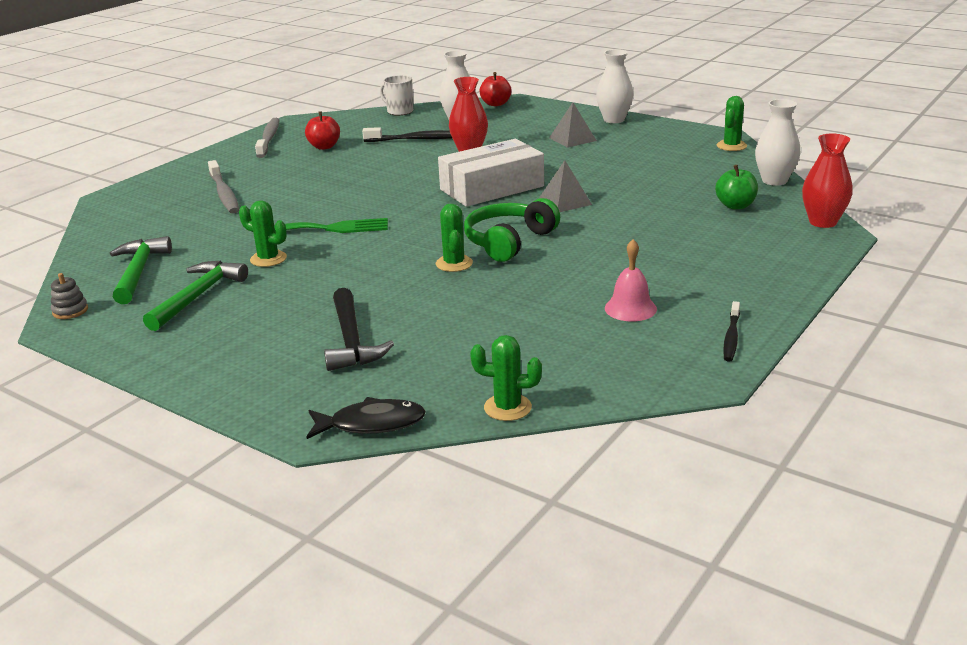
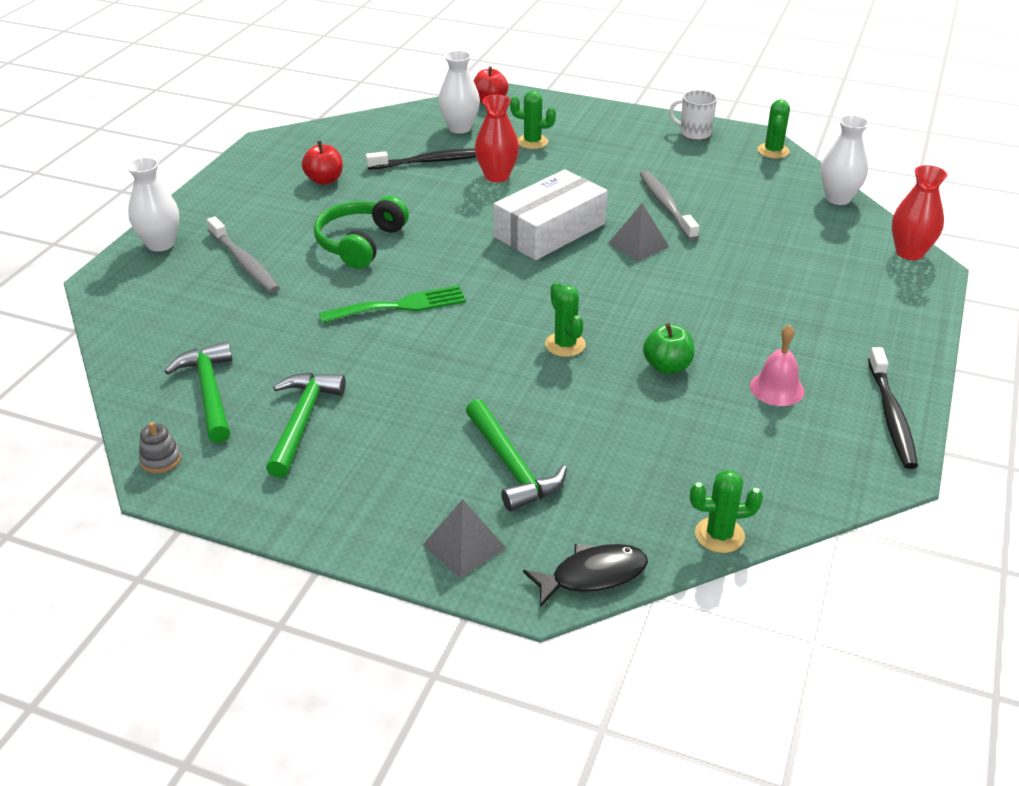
camera: 15 degrees left, 10 degrees up
(268, 259) = (353, 358): green cactus -> green cactus (532, 142)
(269, 138) = (250, 171): grey toothbrush -> grey toothbrush (666, 205)
(351, 340) = (511, 465): black hammer -> green hammer
(399, 111) = (384, 118): white mug -> white mug (694, 133)
(508, 241) = (607, 307): green headphones -> green headphones (360, 243)
(572, 139) = (601, 151): grey pyramid -> grey pyramid (464, 546)
(614, 120) = (632, 119): white vase -> white vase (160, 244)
(731, 337) = (891, 416): black toothbrush -> black toothbrush, size x1.62
(735, 206) = (815, 237): green apple -> green apple (667, 367)

